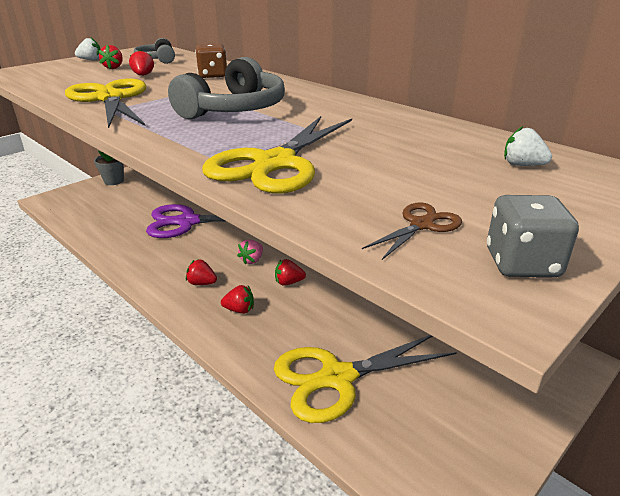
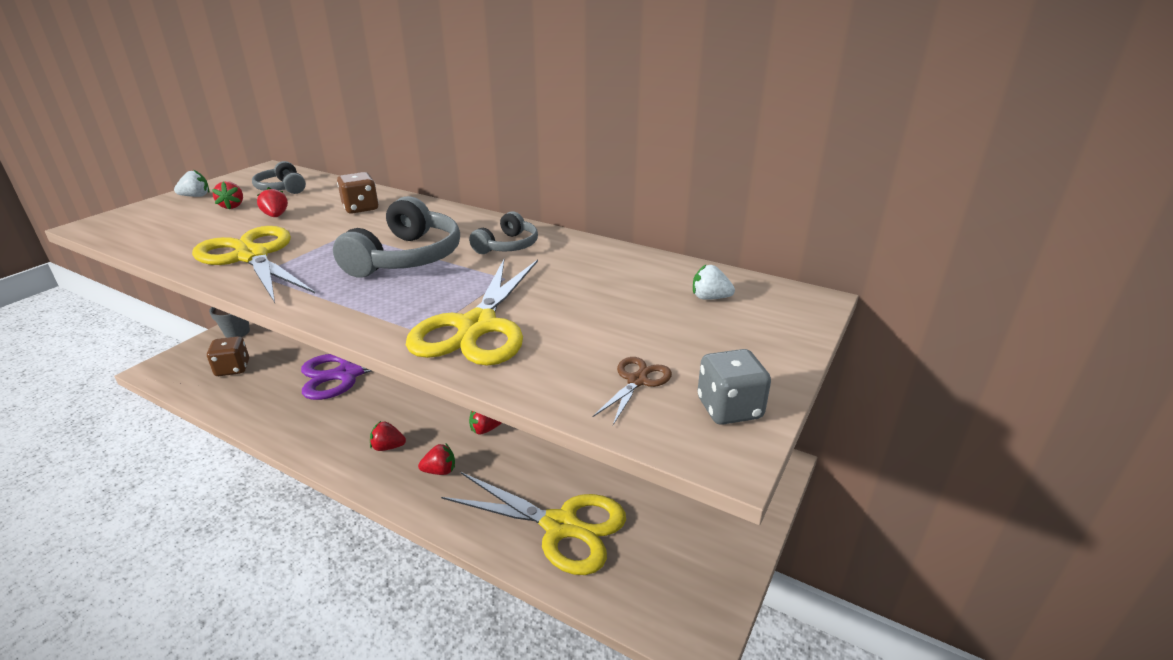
camera: 15 degrees left, 0 degrees up
(101, 206) = (233, 368): none -> brown dice
(252, 260) = (437, 410): pink strawberry -> none
(328, 109) = (508, 246): none -> grey headphones
(337, 378) = (561, 526): yellow scissors -> yellow scissors turned 120 degrees counterclockwise

